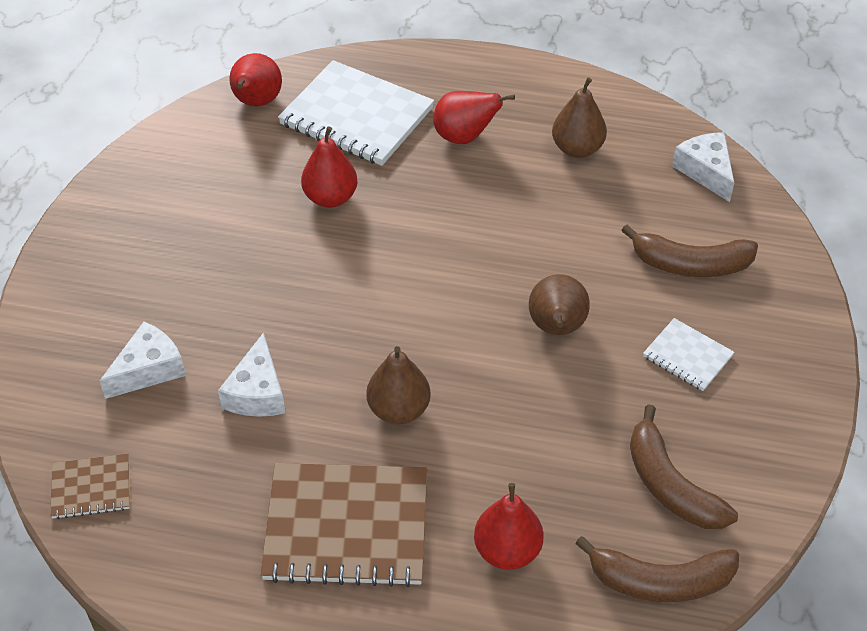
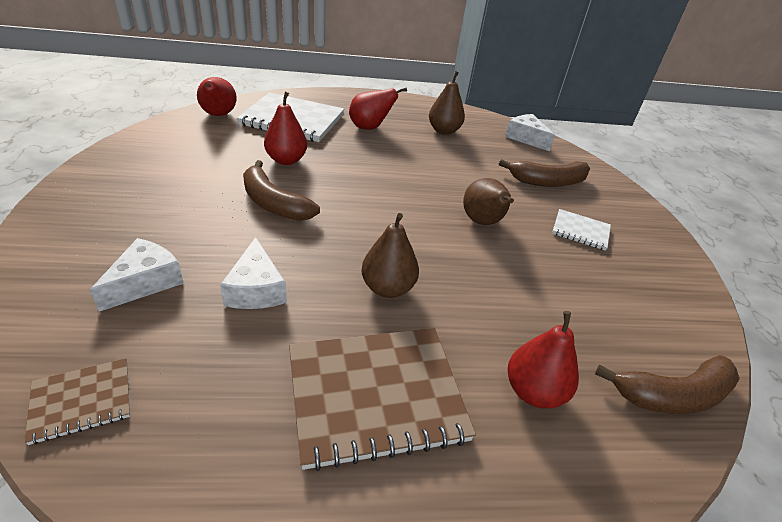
camera: 20 degrees left, 10 degrees down
(670, 485) = (627, 316): brown banana -> brown banana (274, 203)

